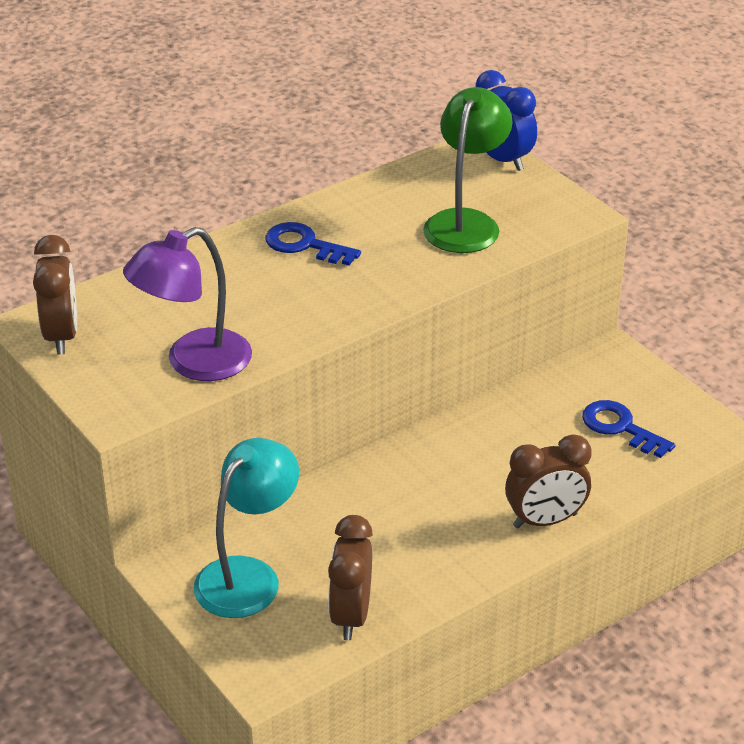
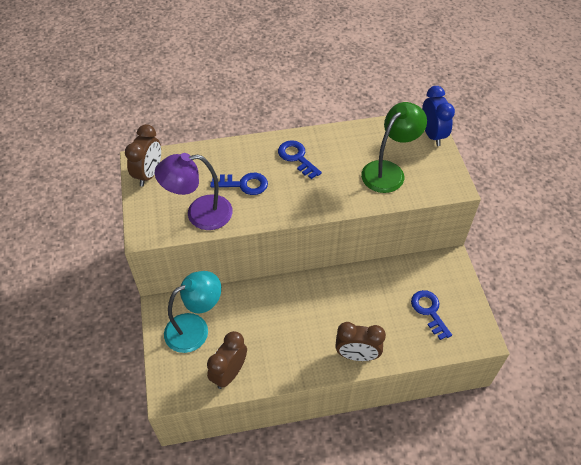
camera: 25 degrees right, 15 degrees up
(241, 303) = (244, 184): none -> blue key

